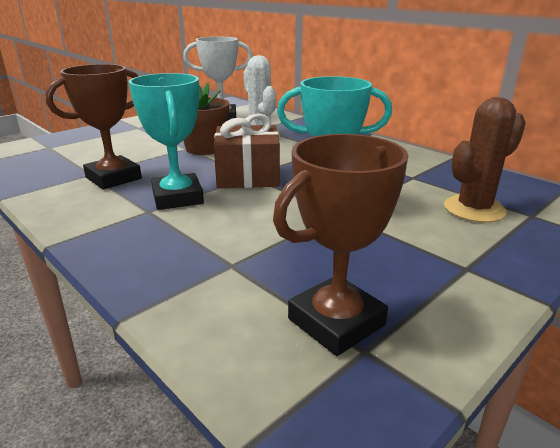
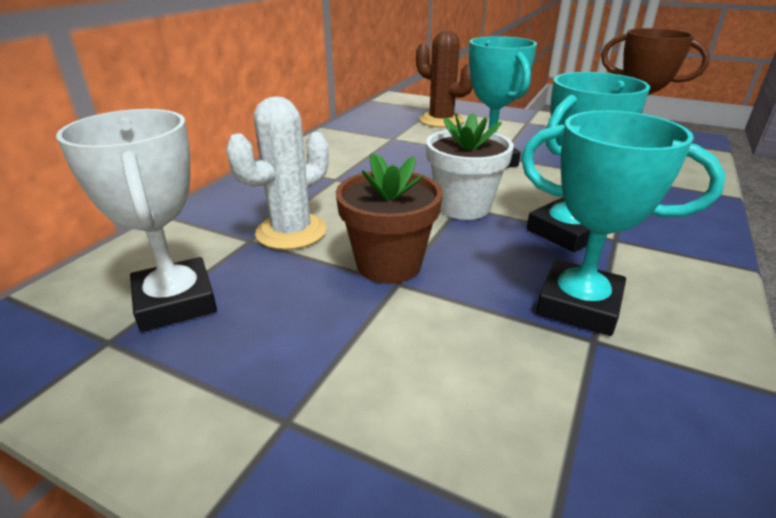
camera: 110 degrees left, 5 degrees up
(113, 178) = (578, 305): brown trophy -> turquoise trophy
(248, 176) = (463, 206): brown gift -> white flower pot

